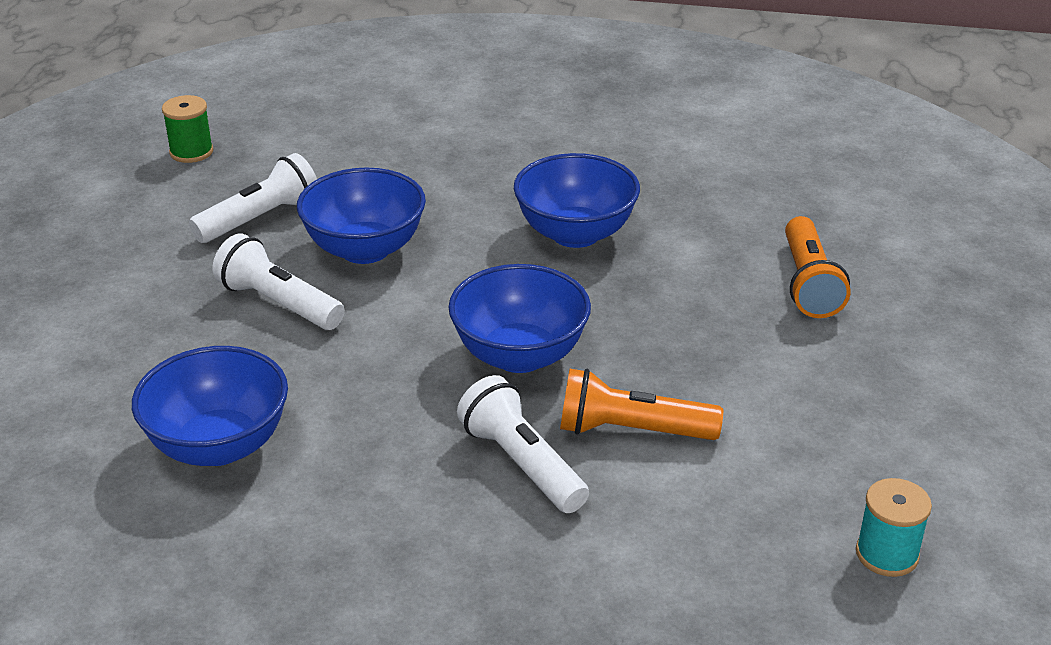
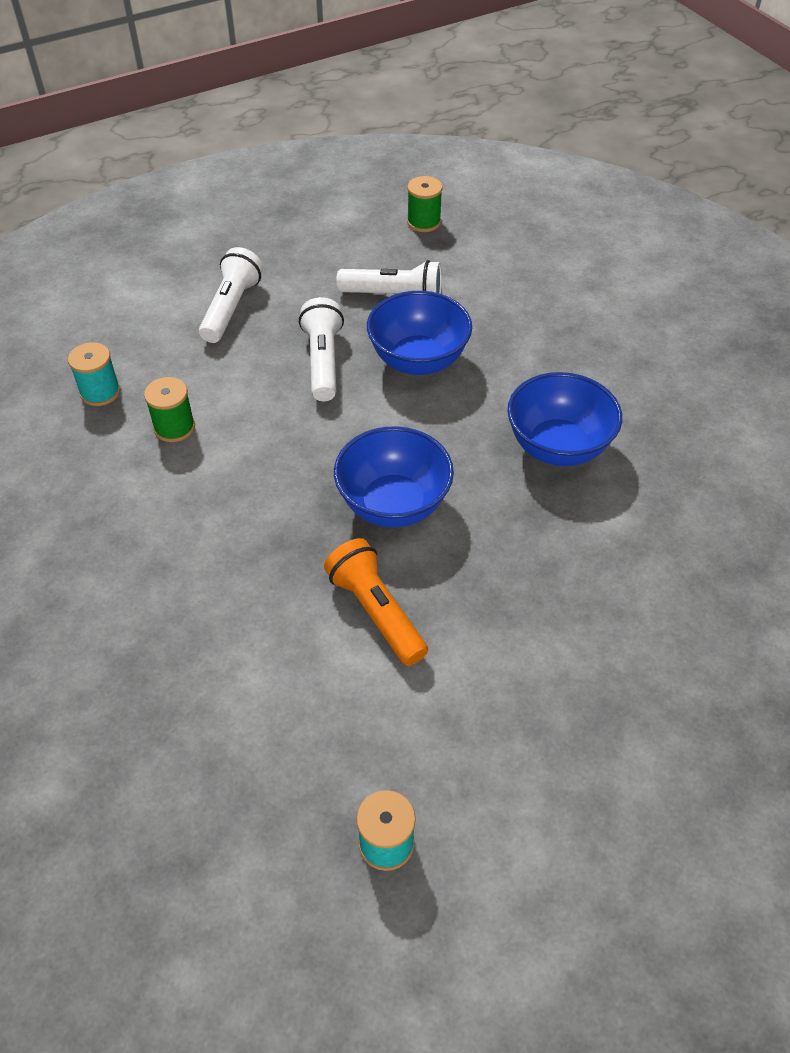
camera: 50 degrees right, 15 degrees up
(81, 476) = (100, 392): none -> turquoise spool
(219, 445) = (174, 427): blue bowl -> green spool
(522, 463) = (288, 575): white flashlight -> white flashlight (231, 308)
(808, 283) = (657, 614): orange flashlight -> none

